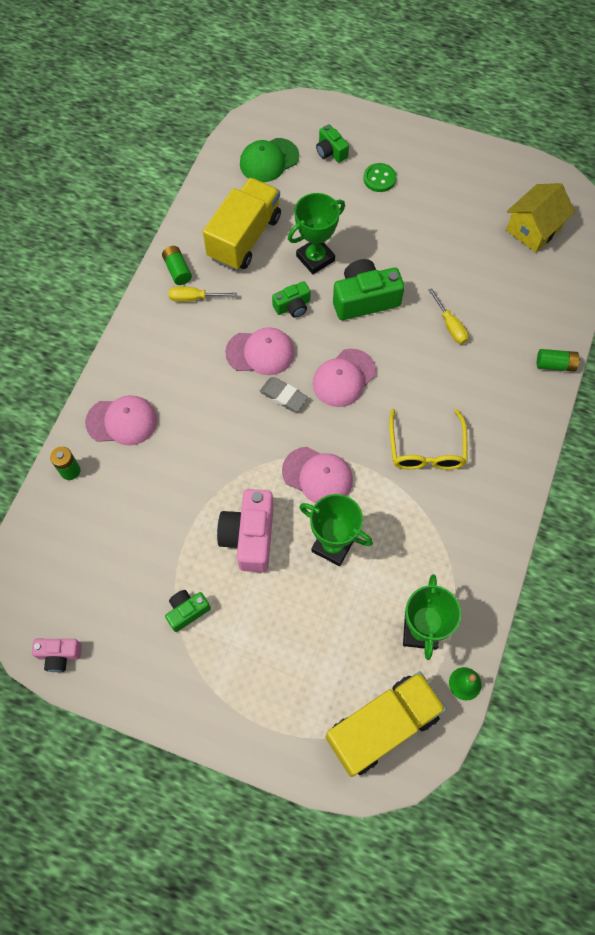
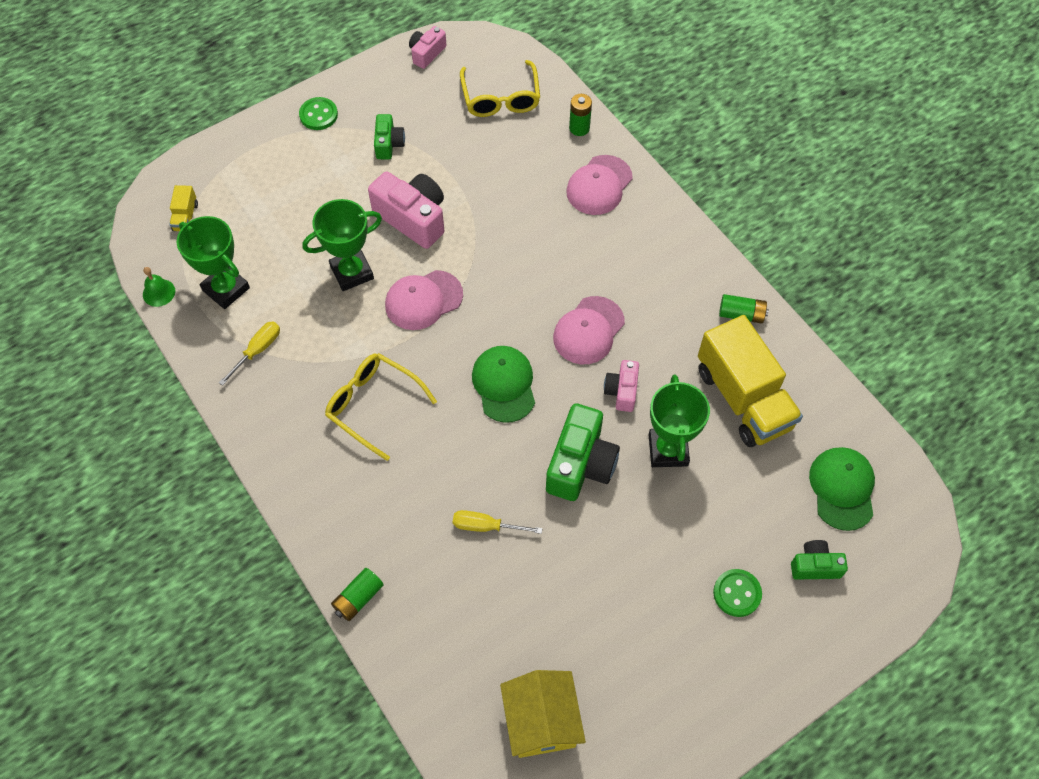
camera: 125 degrees right, 5 degrees down
(75, 553) = (501, 98): none -> yellow glasses
(194, 298) = (695, 310): yellow screwdriver -> yellow screwdriver (258, 350)
(195, 699) = (318, 115): none -> green button
(283, 396) = (525, 321): grey eraser -> none
(293, 306) = (622, 391): green camera -> pink camera
(344, 378) = (504, 384): pink cap -> green cap
(382, 726) = (185, 217): yellow truck -> yellow truck, size x0.41

